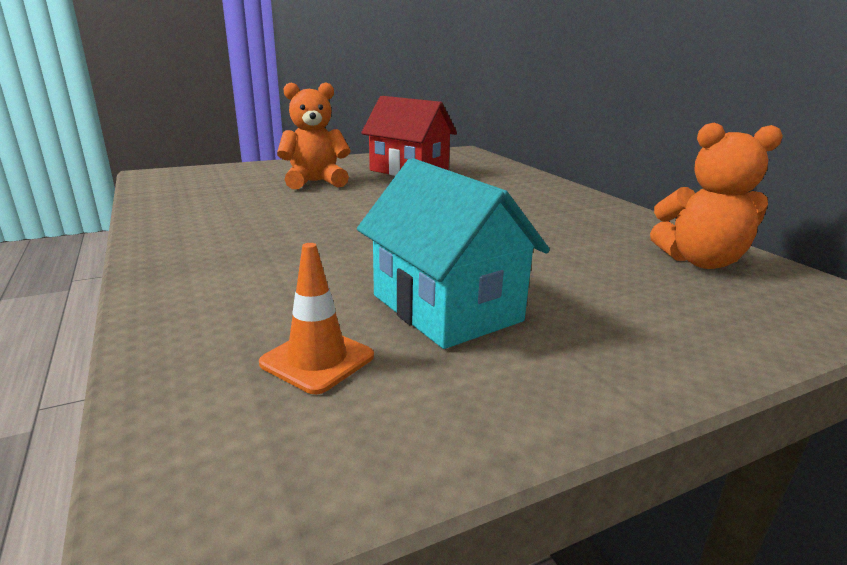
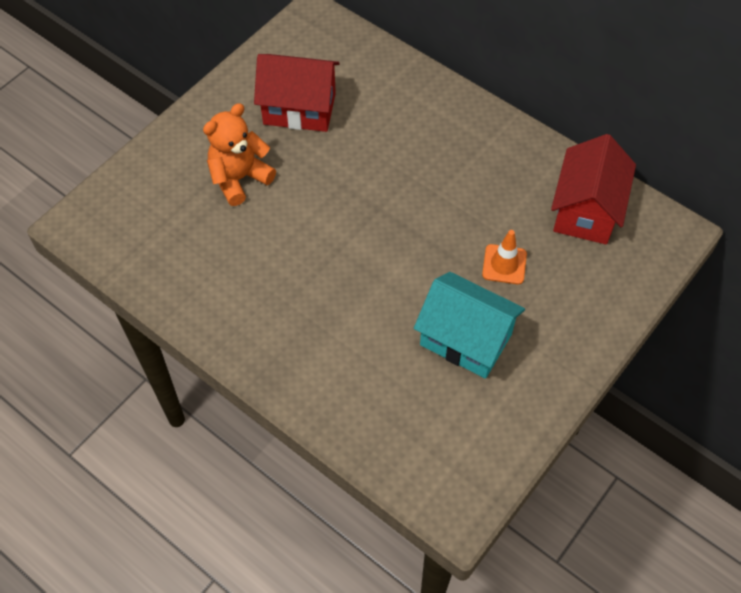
camera: 25 degrees left, 35 degrees up
(317, 360) = (433, 414): orange traffic cone -> orange traffic cone (504, 264)
(700, 261) = (586, 210): orange teddy bear -> red house

